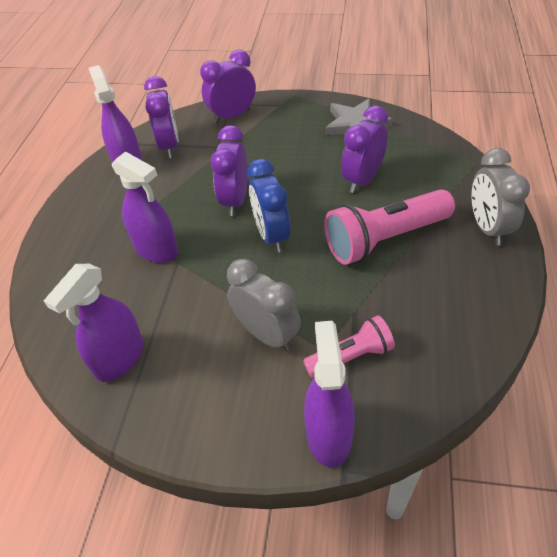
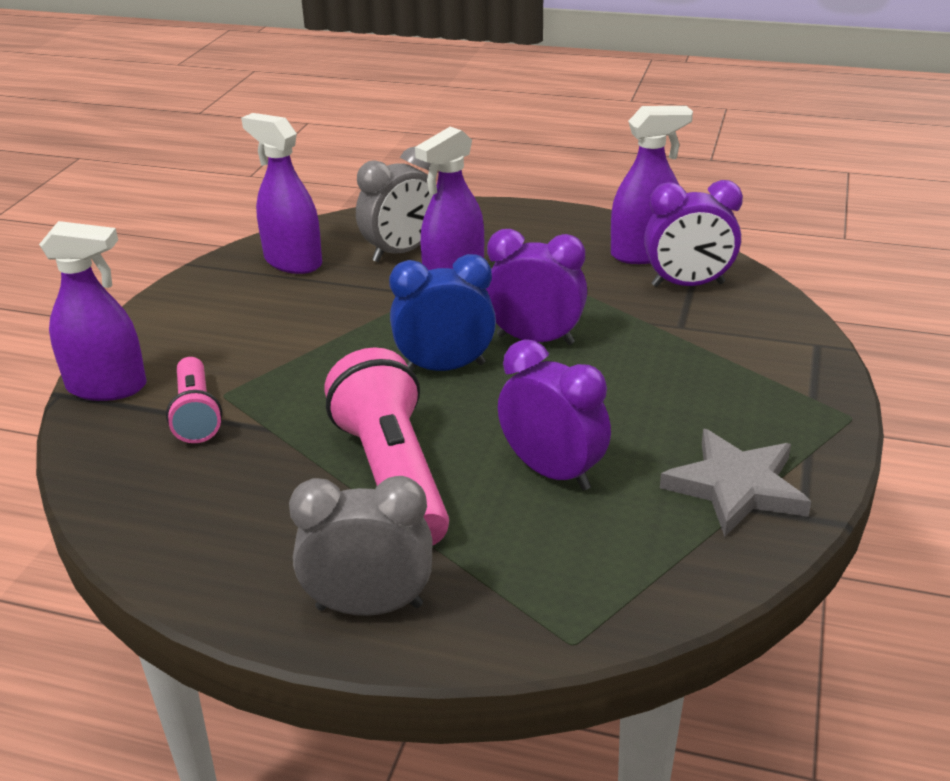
camera: 95 degrees right, 15 degrees down
(232, 116) = (774, 343): purple clock -> none
(267, 334) = (269, 354): grey clock -> grey clock (401, 252)

